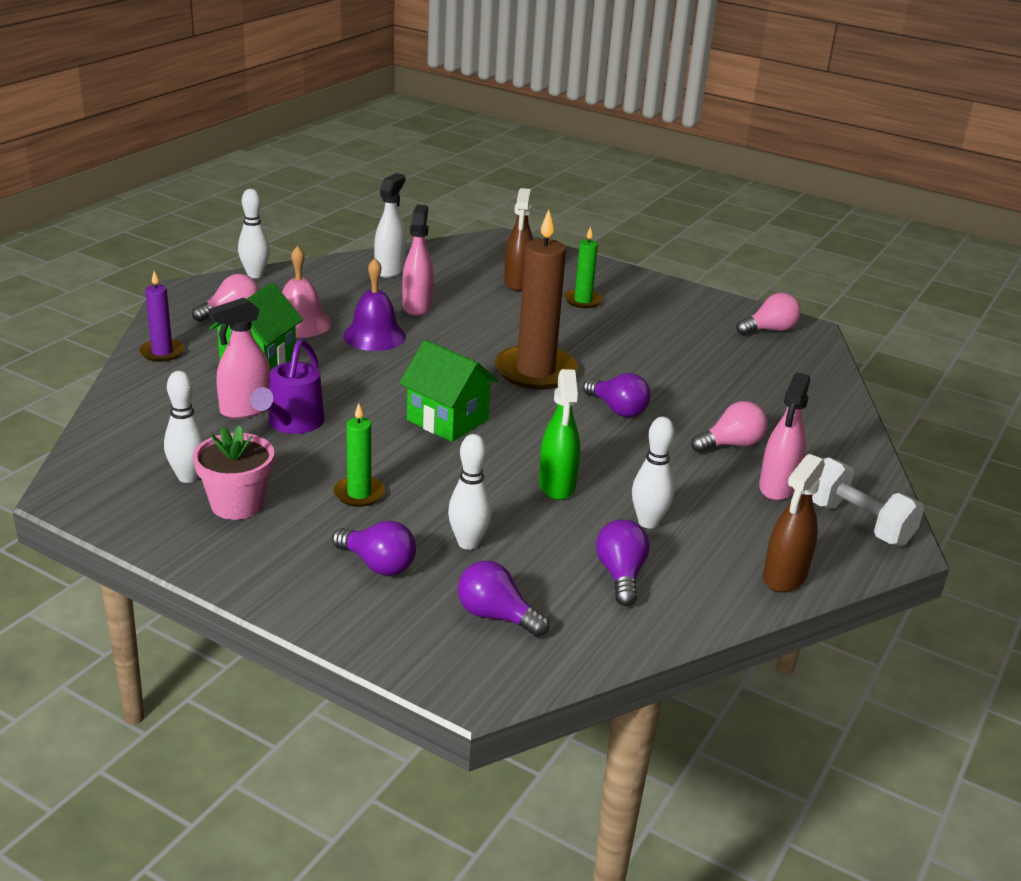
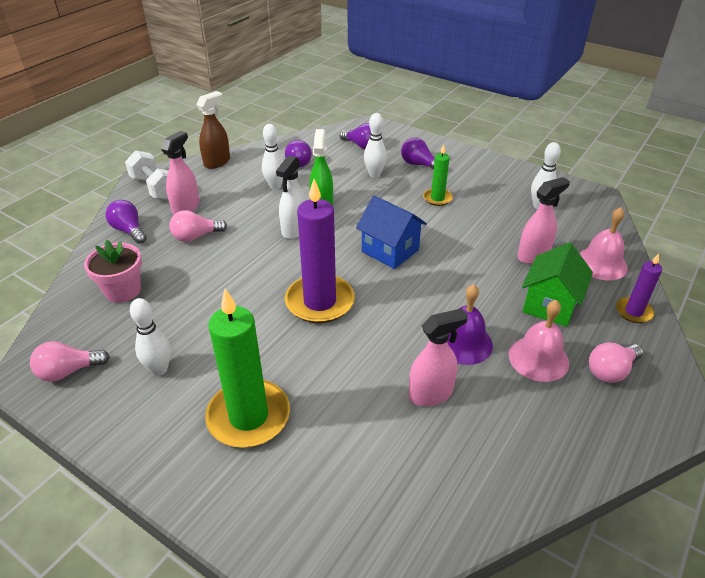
camera: 175 degrees left, 10 degrees up
(157, 398) = (601, 263): none -> pink bell
(237, 504) = (502, 191): pink flower pot -> pink flower pot (123, 290)
(255, 275) = (630, 450): white bowling pin -> white bowling pin (159, 369)
(292, 424) = (496, 244): purple watering can -> none
(390, 270) = (475, 474): white spray bottle -> white spray bottle (294, 230)
(417, 306) = (431, 394): pink spray bottle -> pink spray bottle turned 120 degrees counterclockwise
(447, 420) = (390, 251): green house -> blue house
(518, 283) = (318, 452): brown spray bottle -> none
(535, 371) = (320, 302): brown candle -> purple candle
(583, 300) = (248, 416): green candle -> green candle, size x1.94
(617, 409) = (264, 264): purple light bulb -> purple light bulb (129, 230)

